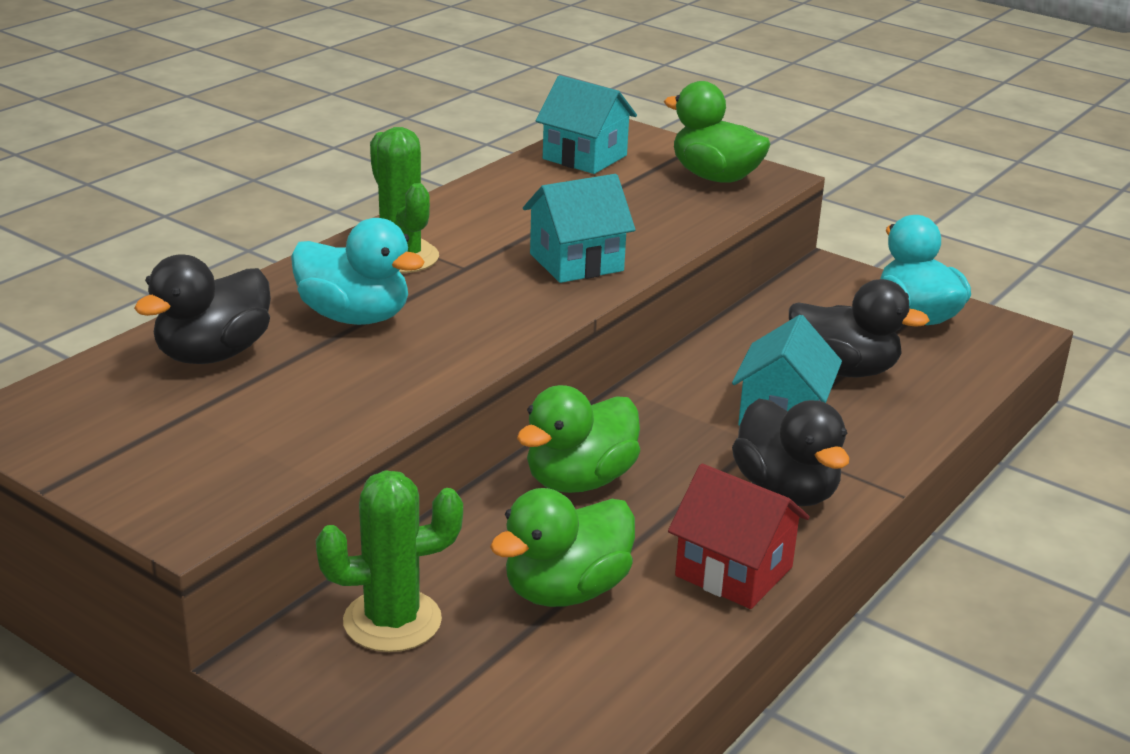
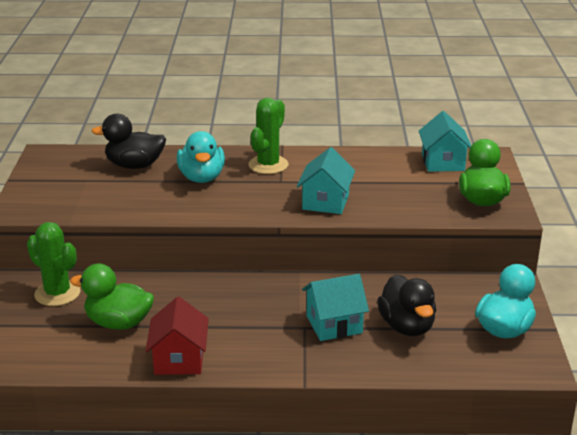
camera: 55 degrees right, 0 degrees up
(576, 262) = (325, 202): turquoise house -> turquoise house turned 75 degrees clockwise
(579, 481) = (205, 293): green duck -> none
(786, 491) = (264, 350): black duck -> none

